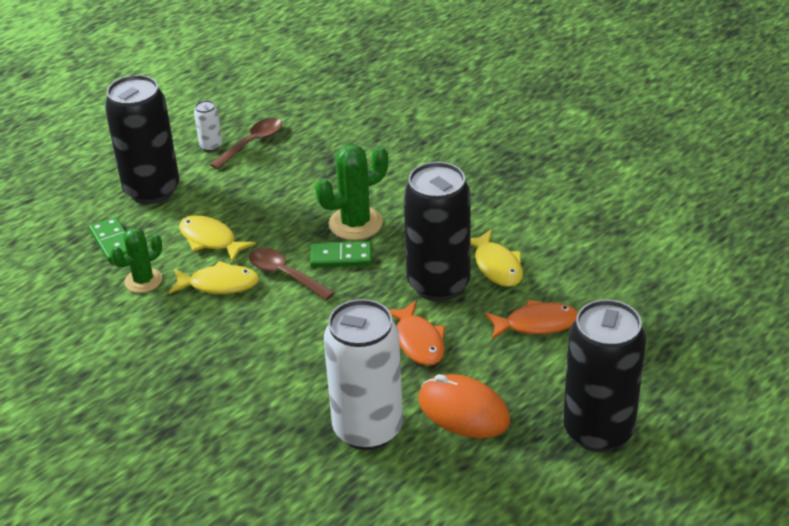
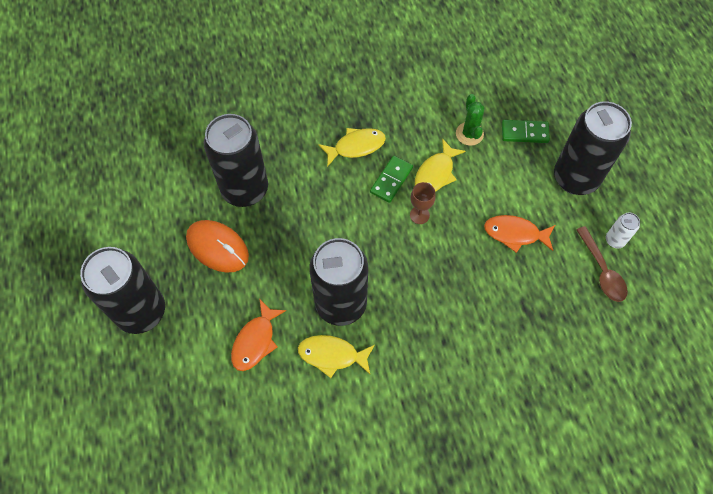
camera: 120 degrees right, 25 degrees up
(210, 240) = (489, 189): yellow fish -> yellow fish (356, 146)
(284, 274) = (419, 215): brown spoon -> brown goblet
(341, 257) = (414, 259): green domino -> green domino (391, 180)
(355, 223) = (447, 289): green cactus -> none
(368, 429) = (245, 189): white can -> black can
(418, 341) = (295, 258): orange fish -> orange fish (515, 234)
(463, 411) = (217, 247): orange mouse -> orange mouse turned 60 degrees clockwise

